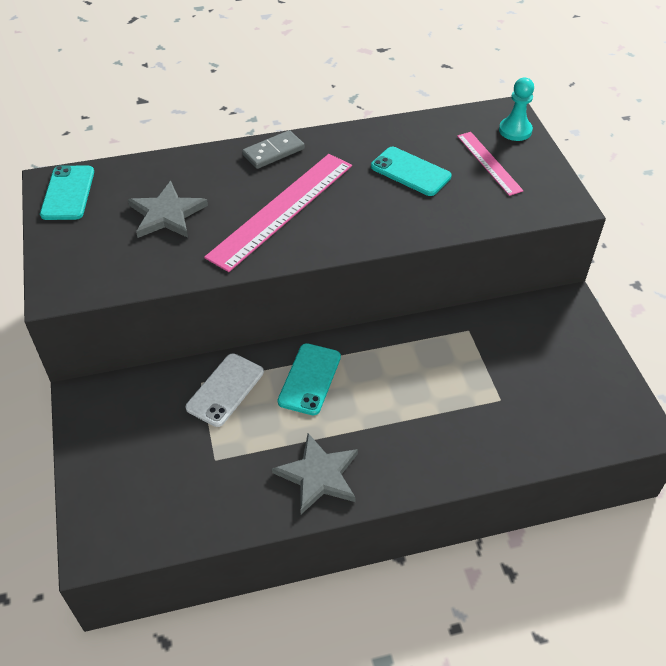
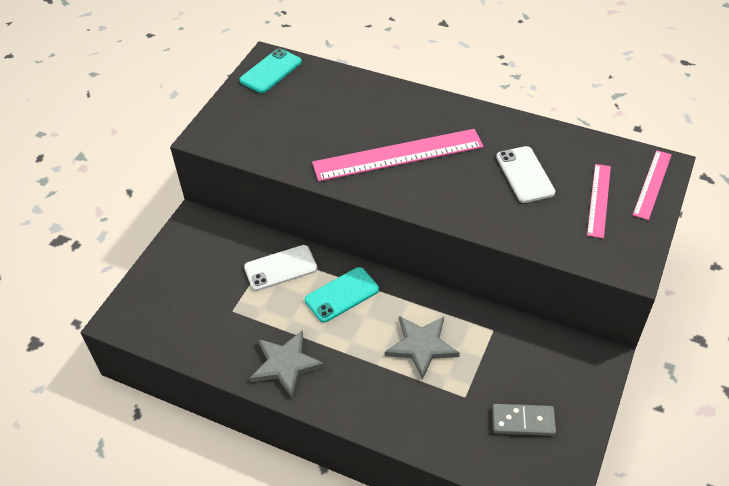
camera: 40 degrees right, 0 degrees up
(166, 214) = (318, 118): grey star -> grey star (421, 346)
(273, 152) = (435, 107): grey domino -> grey domino (523, 421)
(410, 172) = (525, 174): turquoise phone -> white phone
(515, 130) = (652, 184): turquoise pawn -> pink ruler

